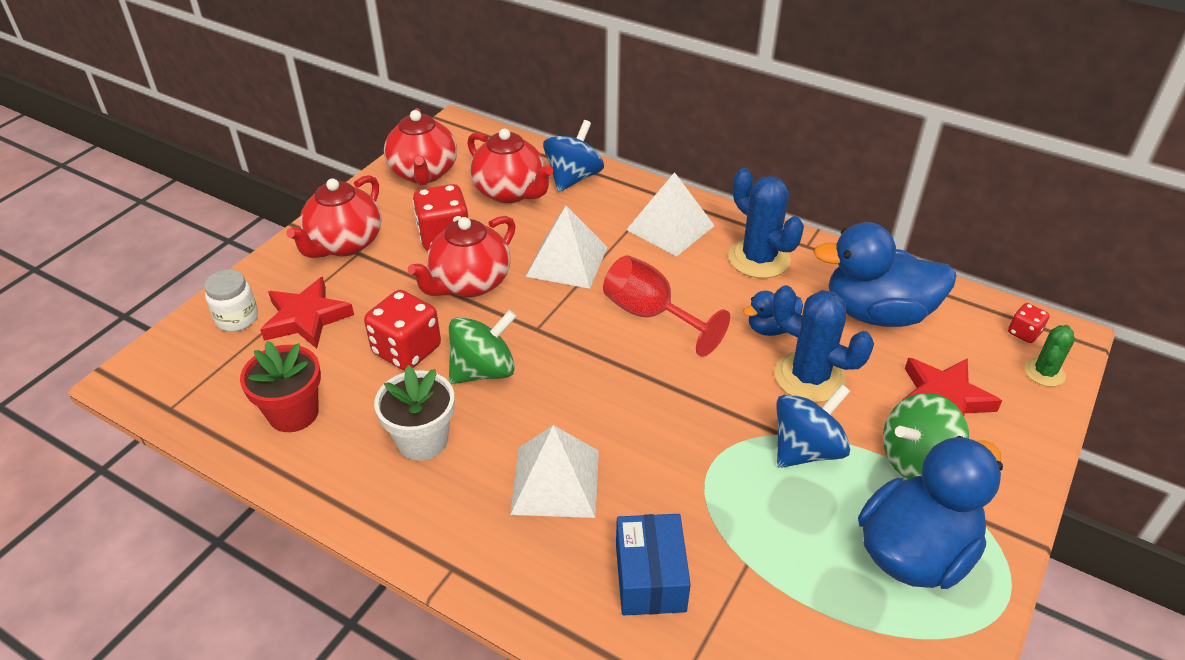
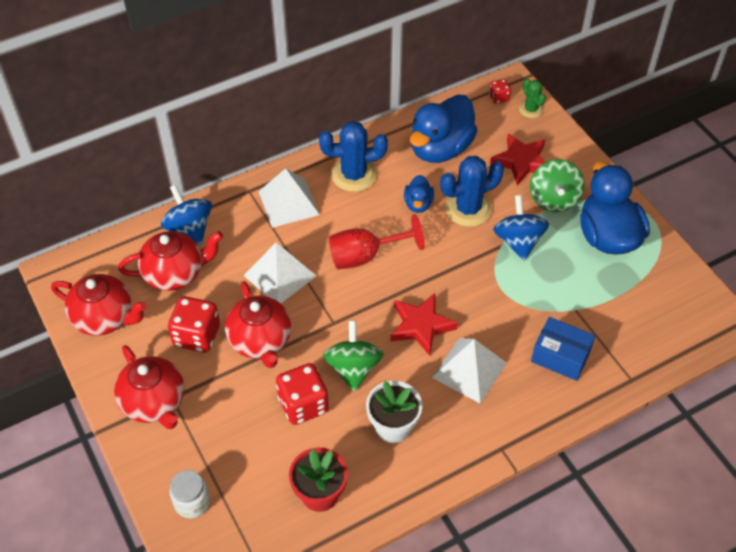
camera: 60 degrees left, 10 degrees up
(306, 318) = (225, 456): red star -> red star (421, 326)

